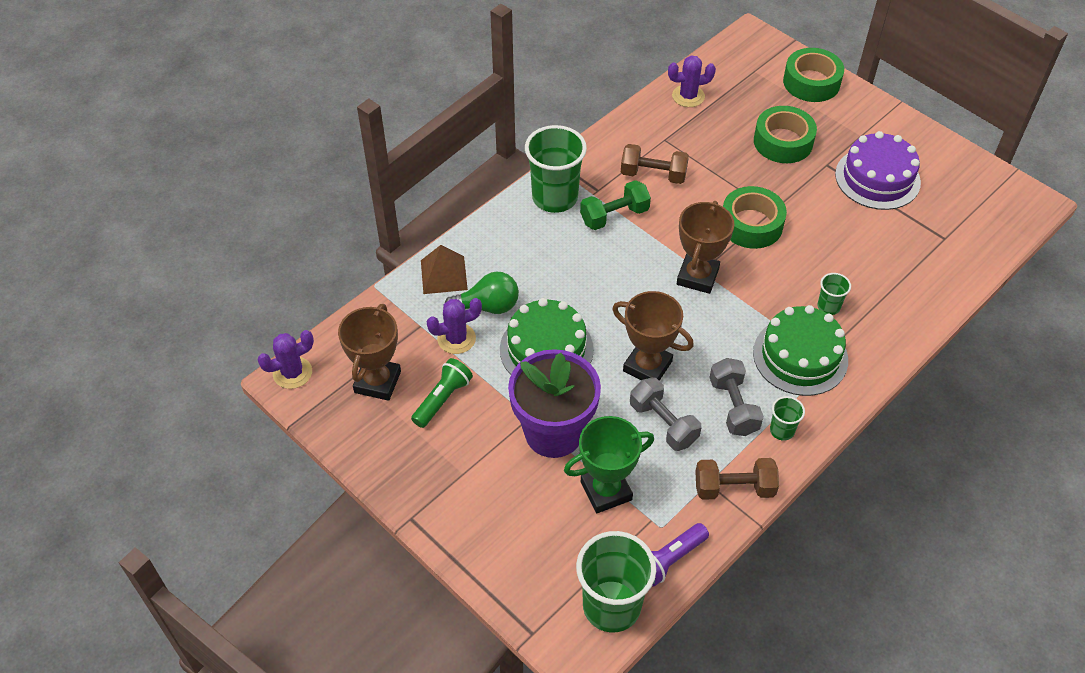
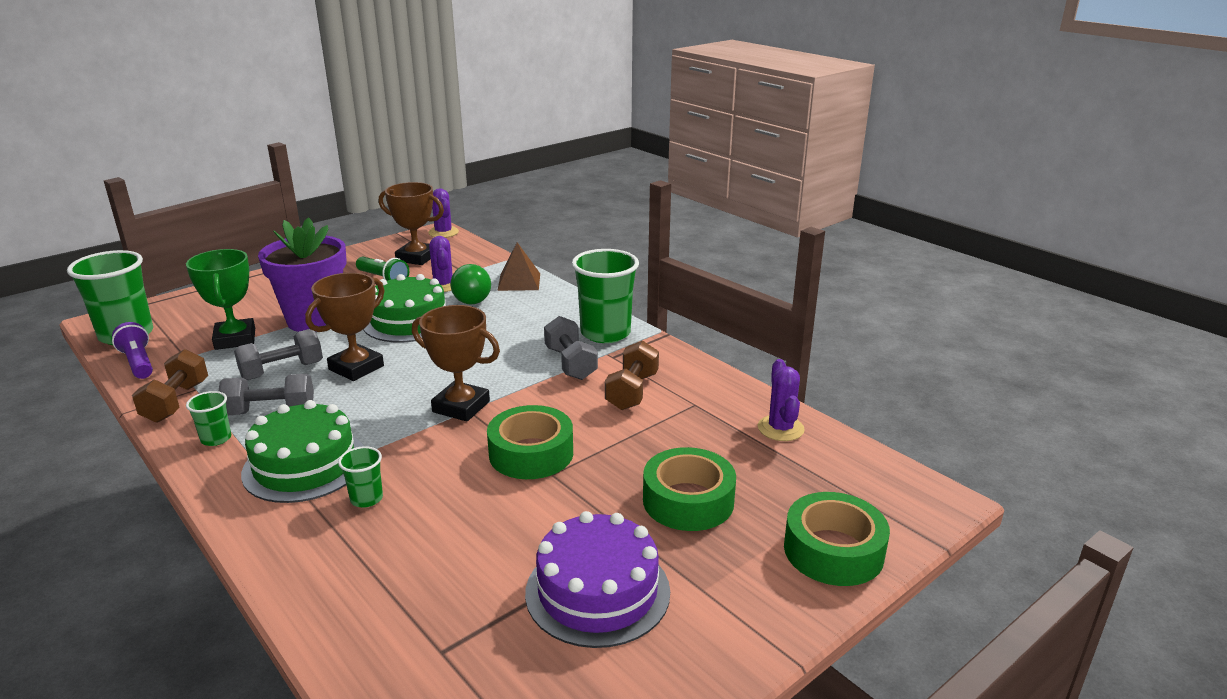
camera: 95 degrees right, 25 degrees down
(614, 216) = (570, 363): green dumbbell -> grey dumbbell

